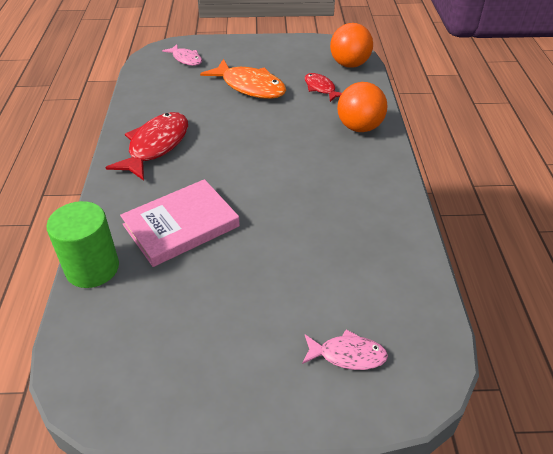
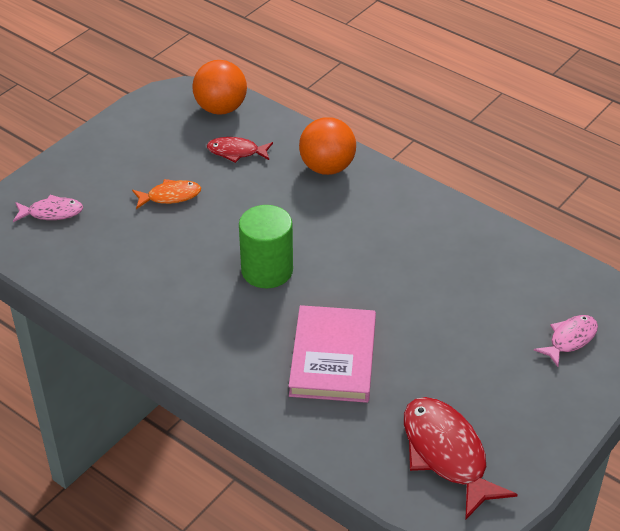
camera: 50 degrees left, 0 degrees up
(92, 268) = (327, 443): green cylinder -> green cylinder (267, 270)
(156, 146) = (191, 316): red fish -> red fish (447, 454)
(250, 87) = (170, 196): orange fish -> orange fish, size x0.56

